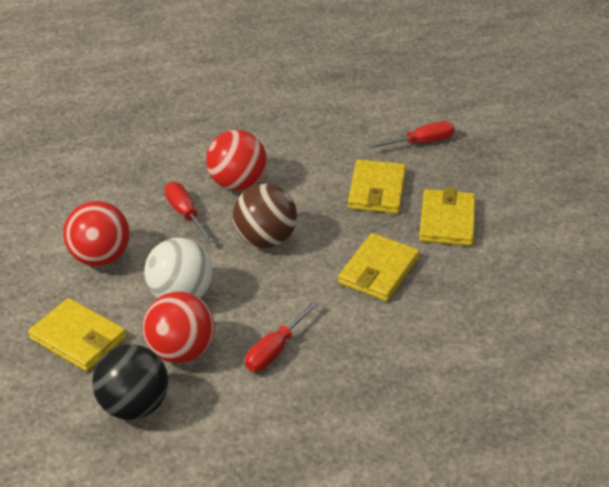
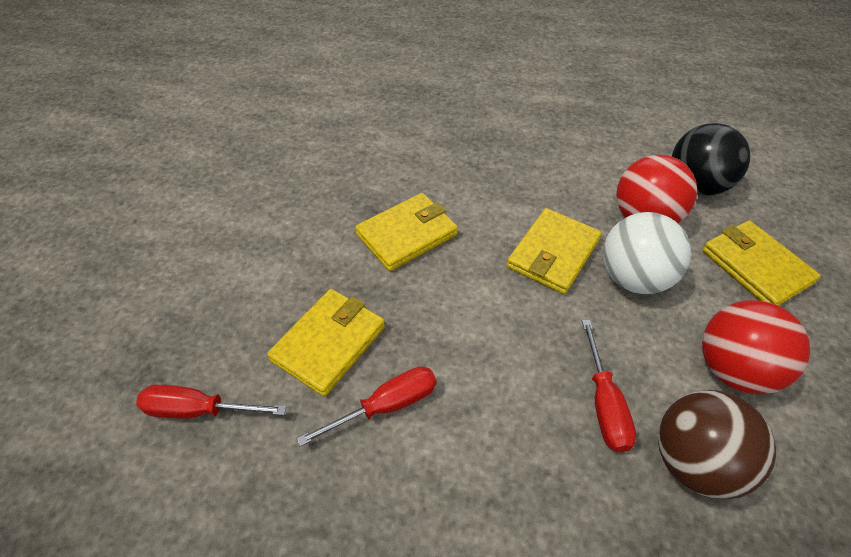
camera: 155 degrees left, 10 degrees up
(237, 183) = (510, 436): red ball -> none
(265, 239) = (510, 318): brown ball -> brown ball (694, 462)
(275, 350) = (552, 192): red screwdriver -> red screwdriver (386, 406)
(447, 221) = (288, 267): yellow wallet -> yellow wallet (553, 254)

